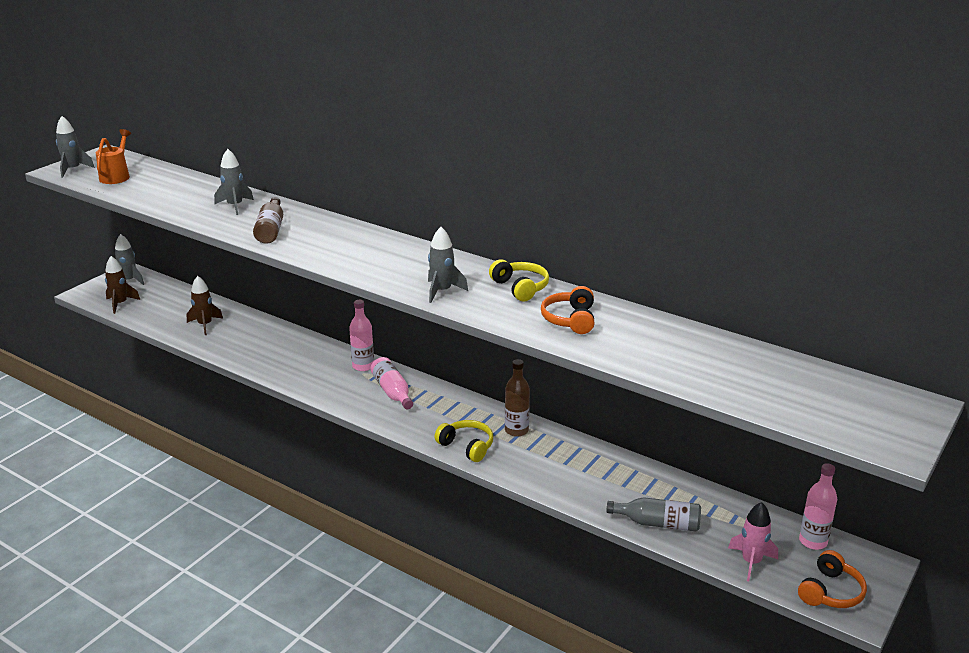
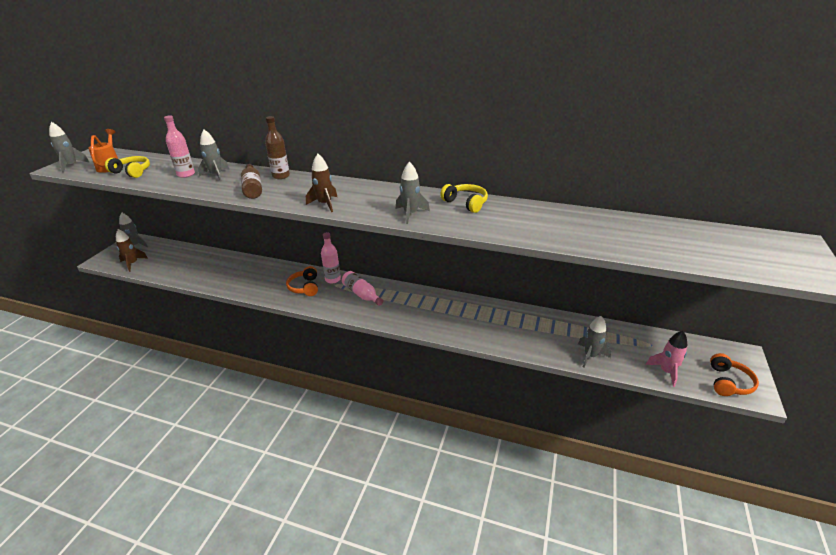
camera: 15 degrees left, 5 degrees up
(205, 325) = (204, 269): brown rocket -> brown rocket (325, 204)
(467, 446) = (432, 325): yellow headphones -> yellow headphones (132, 172)
(516, 430) = (460, 306): brown bottle -> brown bottle (281, 176)
(570, 319) = (518, 220): orange headphones -> orange headphones (304, 287)
(658, 523) = (590, 356): grey bottle -> grey rocket
(813, 541) = (692, 347): pink bottle -> pink bottle (186, 174)

